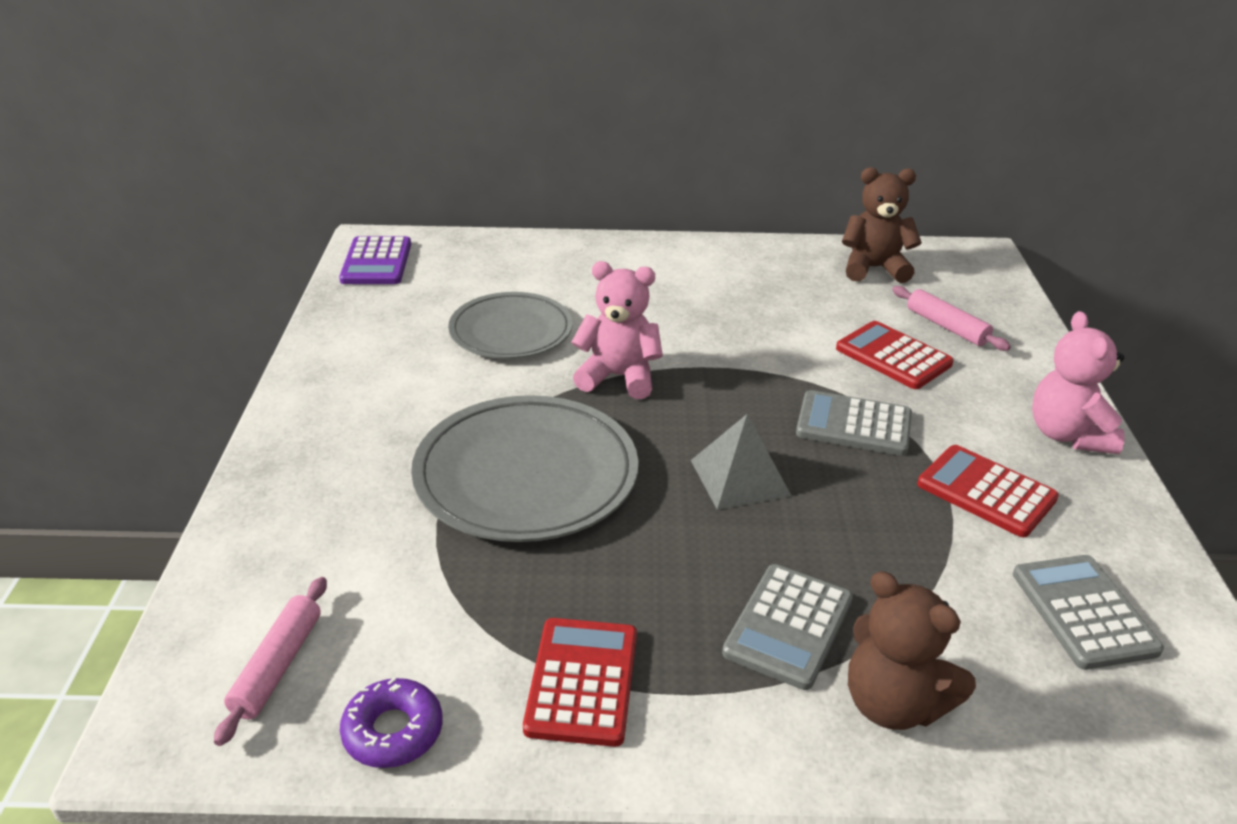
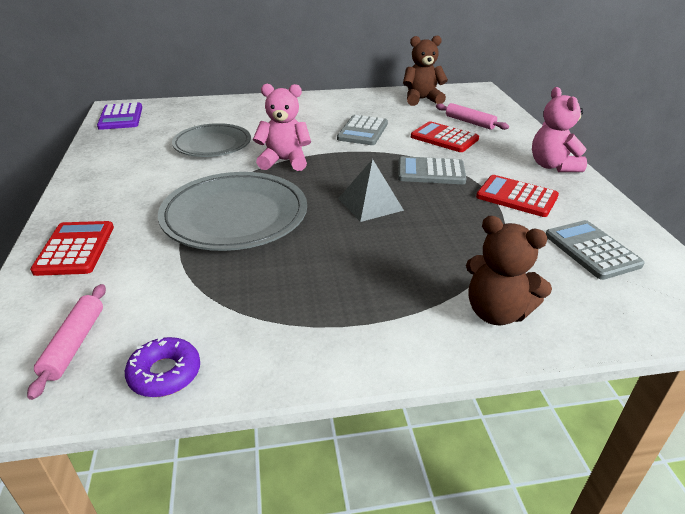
camera: 10 degrees left, 0 degrees up
(582, 681) = (293, 326): red calculator -> red calculator (75, 249)
(788, 626) = (420, 278): grey calculator -> grey calculator (363, 131)

